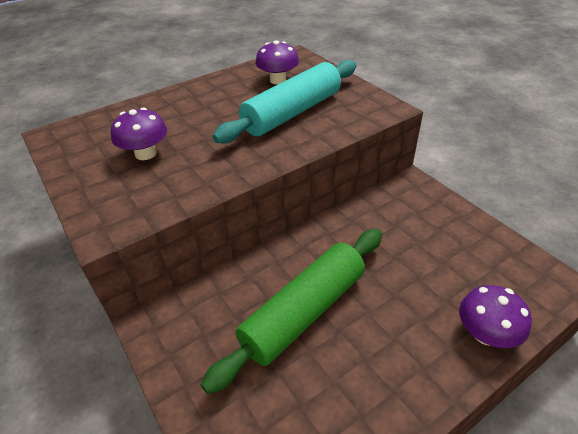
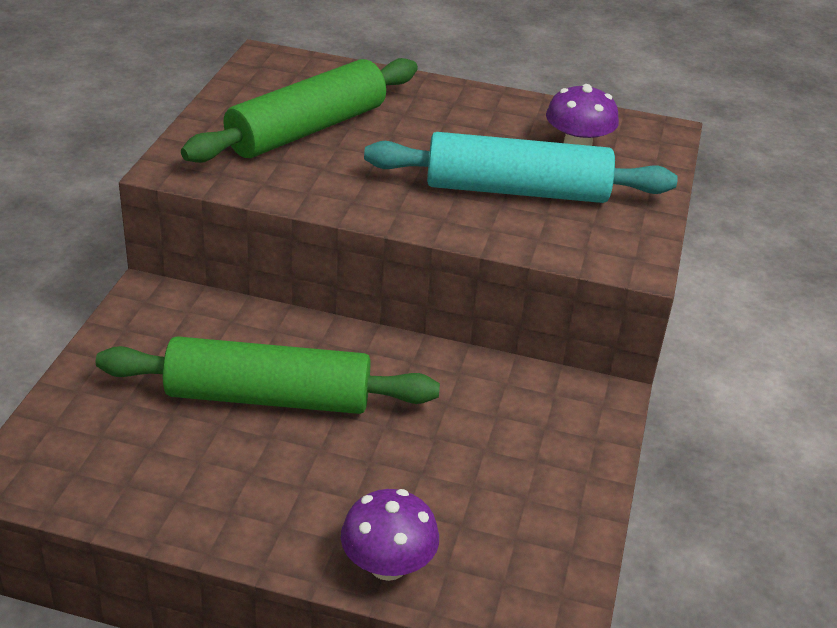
camera: 45 degrees right, 5 degrees down
(145, 154) = (307, 130): purple mushroom -> green rolling pin

